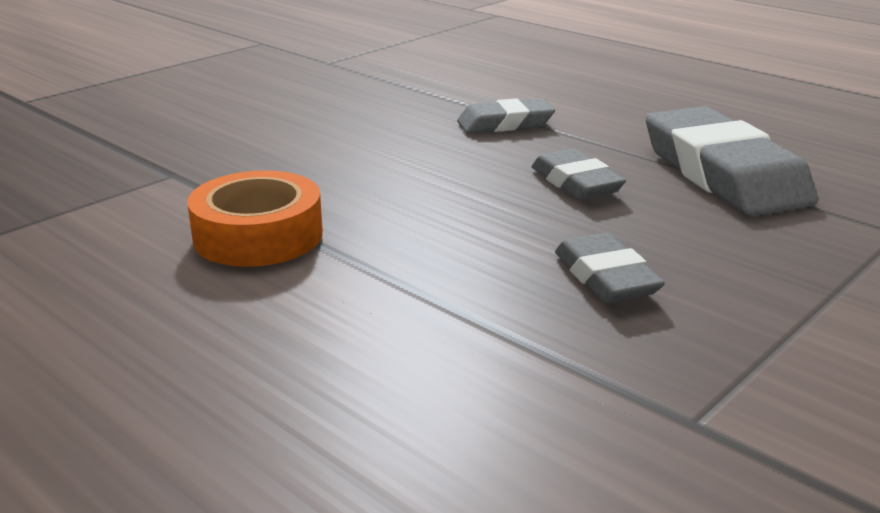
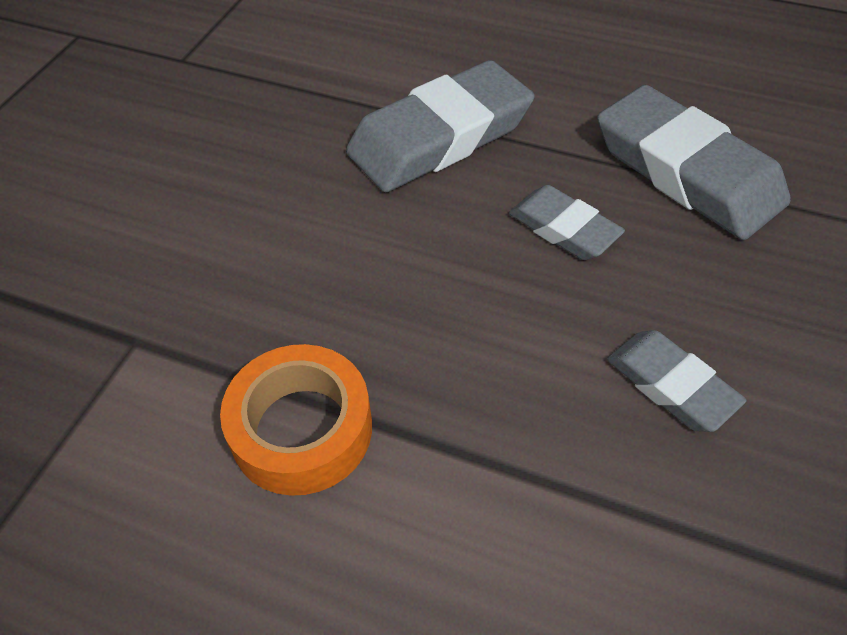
camera: 20 degrees left, 25 degrees up
(505, 124) = (440, 137): grey eraser -> grey eraser, size x1.83

